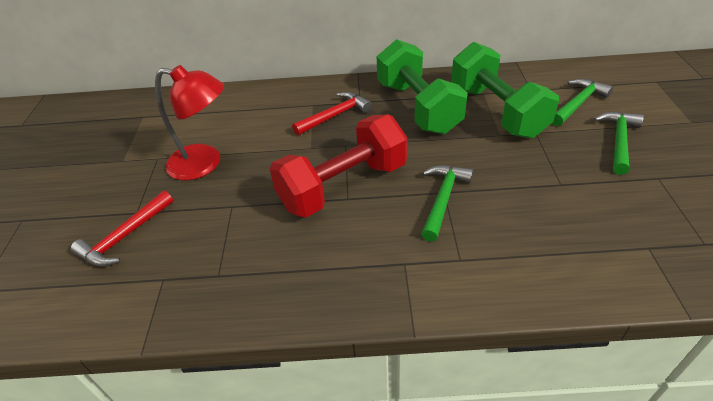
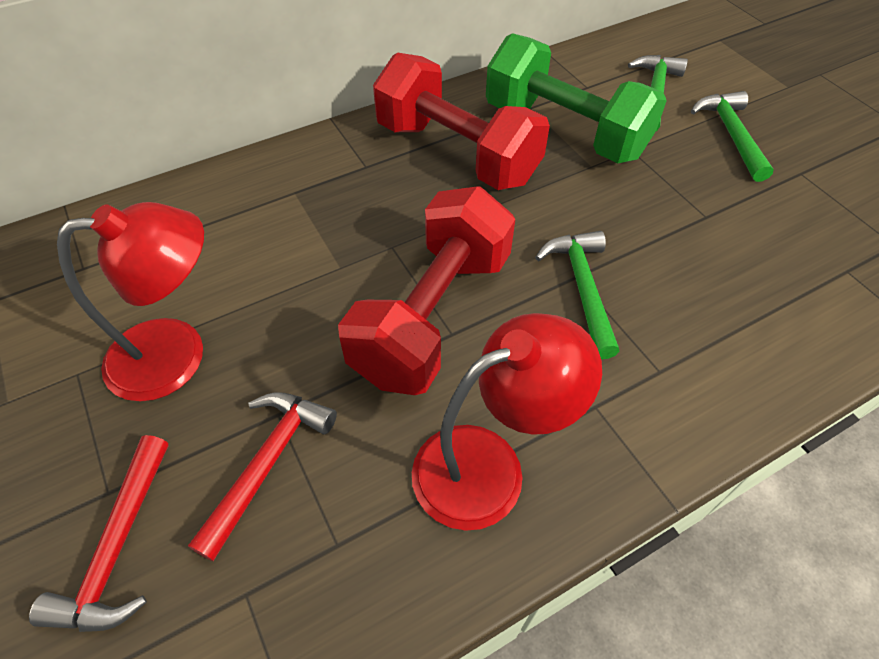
camera: 30 degrees left, 10 degrees up
(320, 269) = (489, 465): none -> red lamp
(335, 115) = (343, 200): red hammer -> red hammer (268, 462)
(418, 107) = (457, 153): green dumbbell -> red dumbbell

